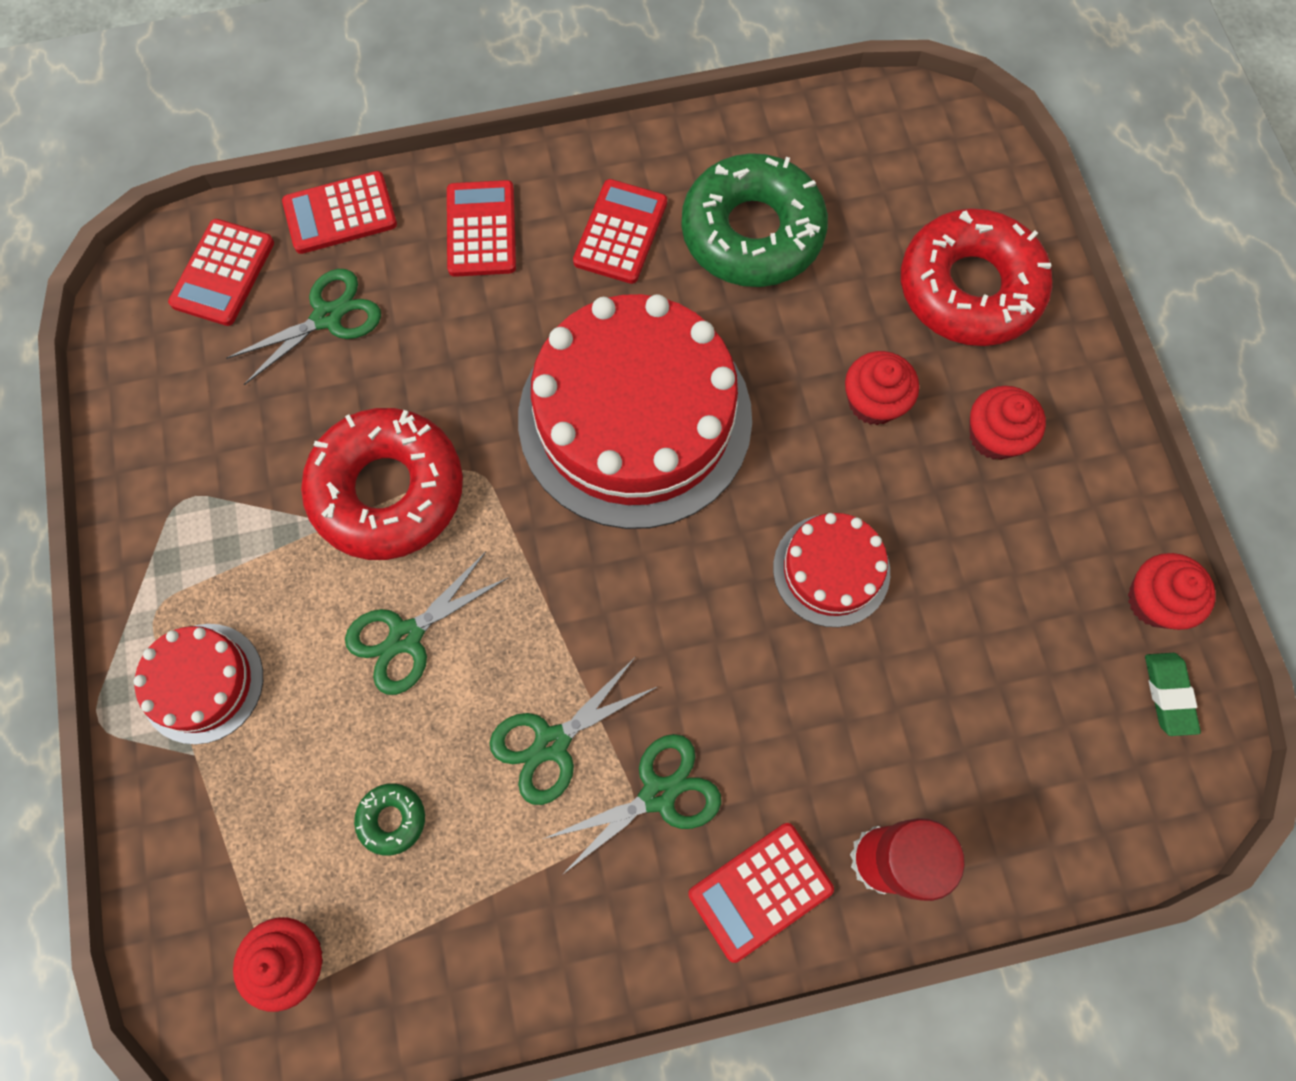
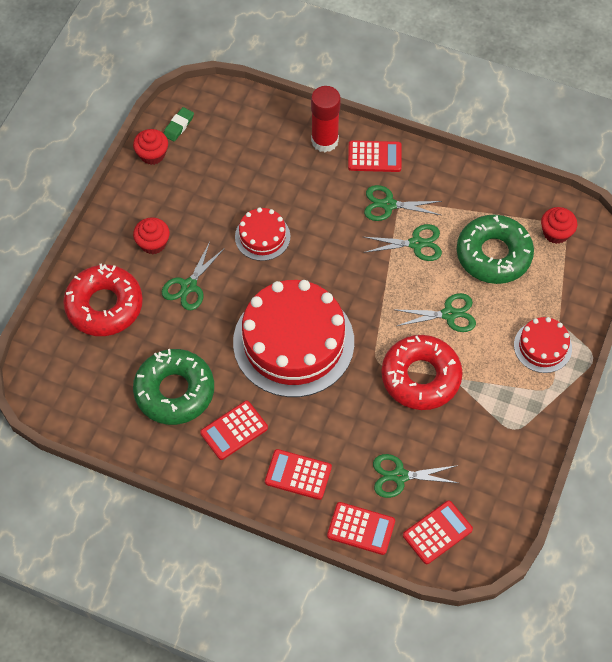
camera: 145 degrees left, 10 degrees down
(392, 819) = (493, 255): green donut -> green donut, size x2.48
(481, 229) = (298, 475): red calculator -> red calculator turned 75 degrees clockwise
(873, 402) = (189, 286): red cupcake -> green scissors

